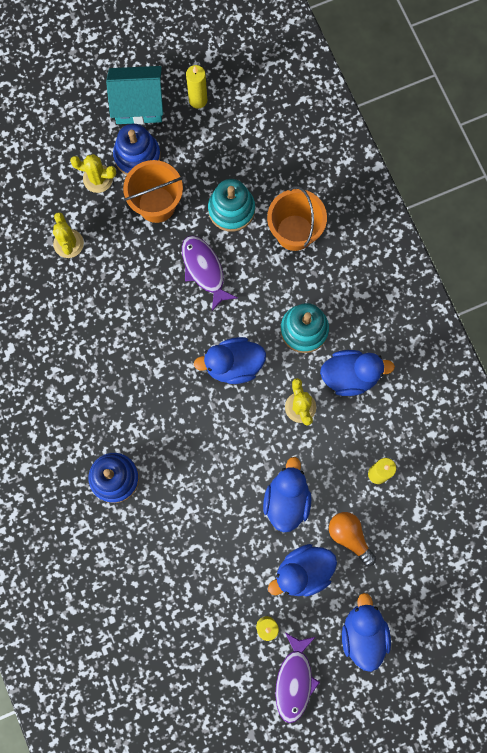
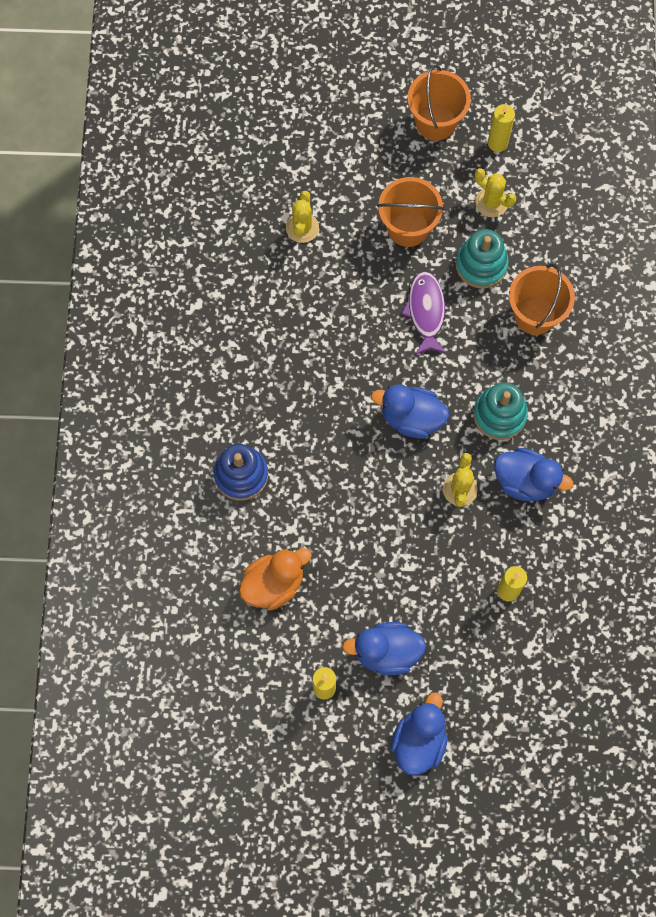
camera: 25 degrees right, 5 degrees down
(98, 179) = (361, 177): yellow cactus -> yellow cactus (491, 202)
(137, 156) = (410, 172): blue stacking toy -> none
(138, 104) = (435, 122): turquoise house -> orange bucket
(184, 558) = (273, 584): none -> orange duck
(286, 500) = (403, 574): blue duck -> none
(294, 680) = (328, 754): purple fish -> none
(349, 537) = (450, 639): orange light bulb -> none

